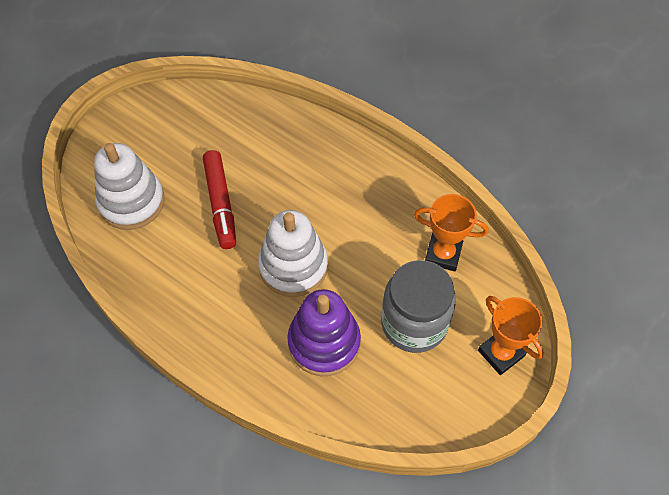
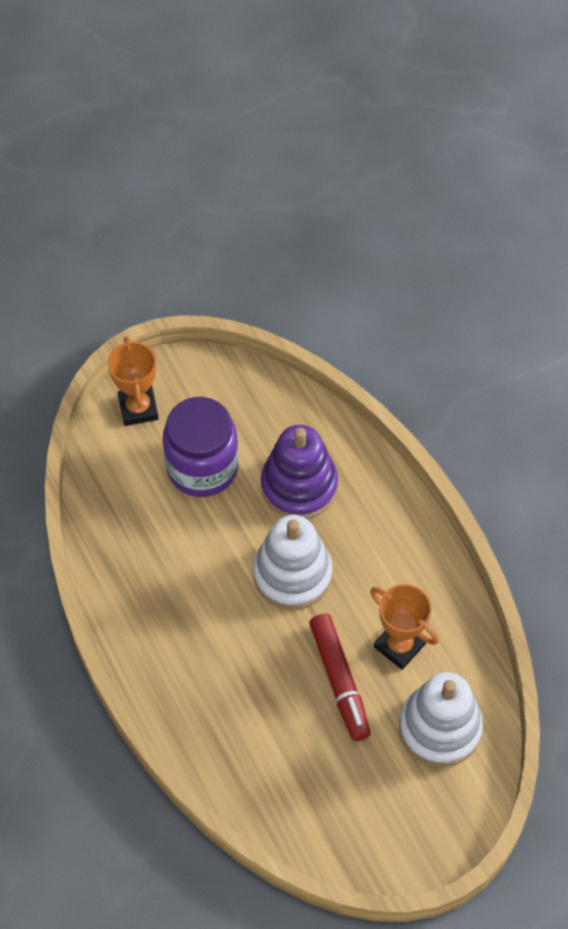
camera: 155 degrees left, 0 degrees up
(220, 204) = (339, 681): red marker -> red marker turned 150 degrees clockwise
(414, 323) = (202, 468): grey jar -> purple jar
(443, 254) = (132, 522): orange trophy -> orange trophy (399, 645)

